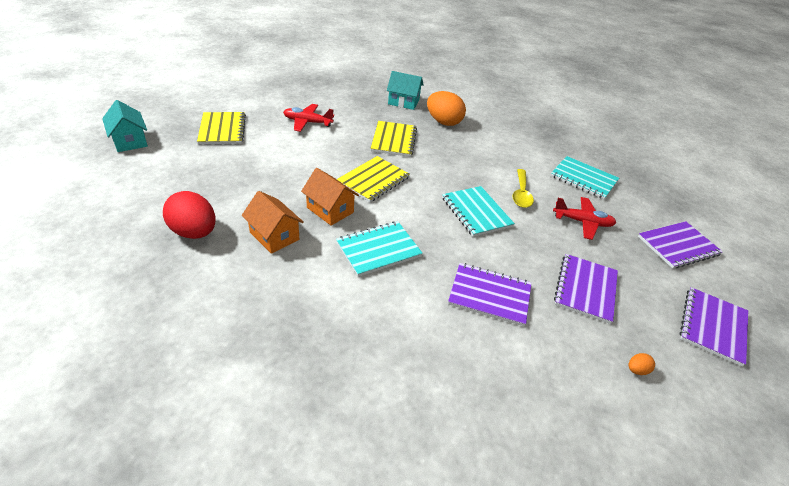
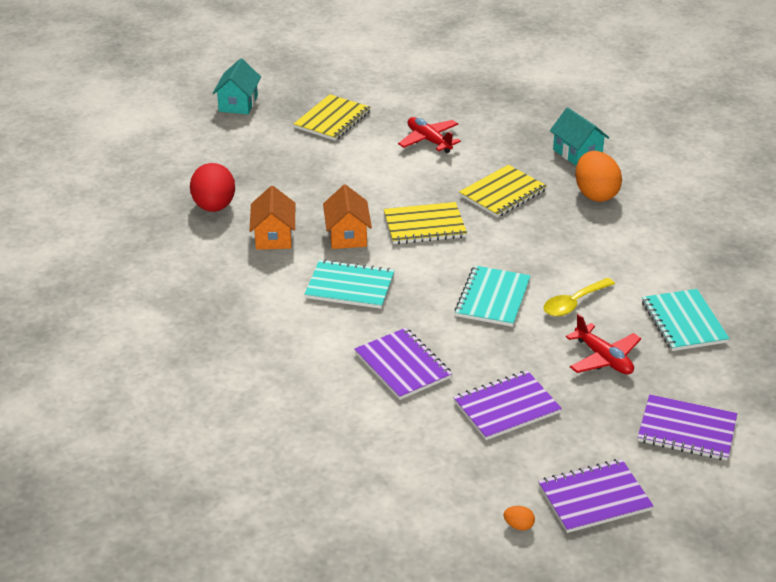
camera: 45 degrees right, 5 degrees down
(636, 370) = (456, 478): orange egg -> orange egg (518, 526)

